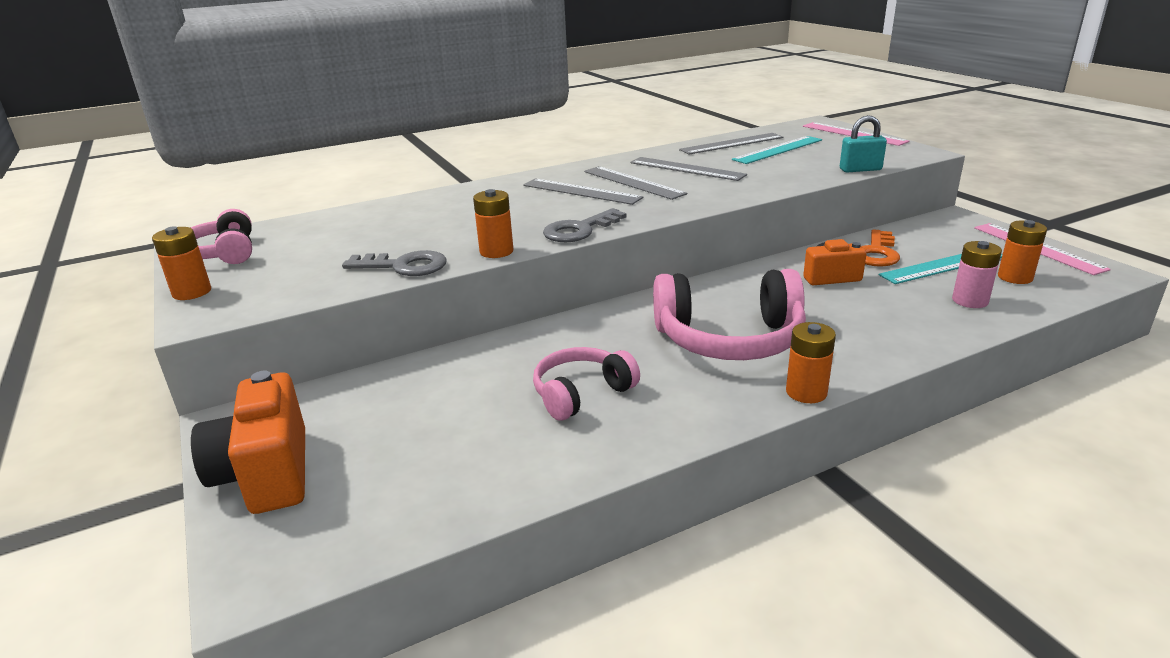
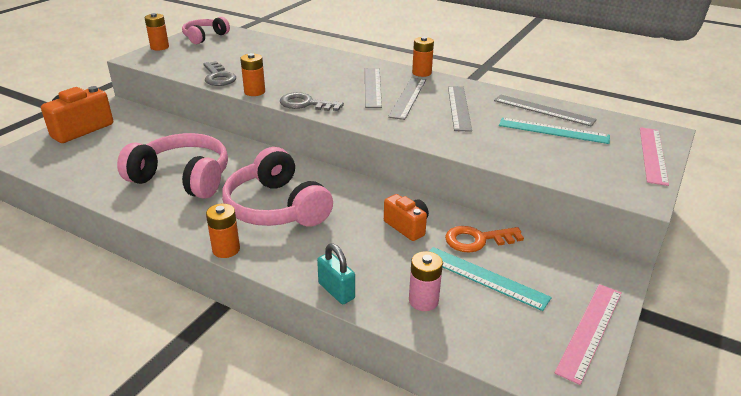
camera: 55 degrees right, 5 degrees up
(581, 393) = (182, 178): pink headphones -> pink headphones, size x1.68
(860, 169) = (546, 174): turquoise padlock -> turquoise padlock (336, 291)
(1015, 277) = (498, 321): orange battery -> orange battery (421, 73)

